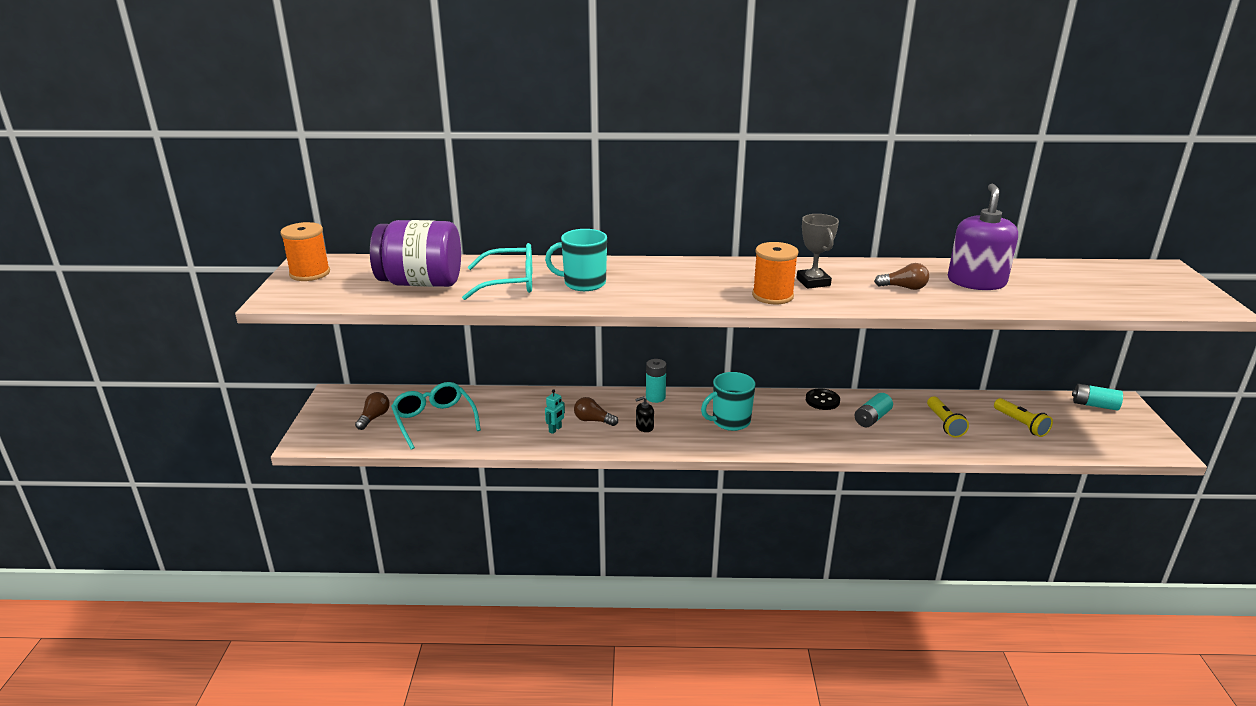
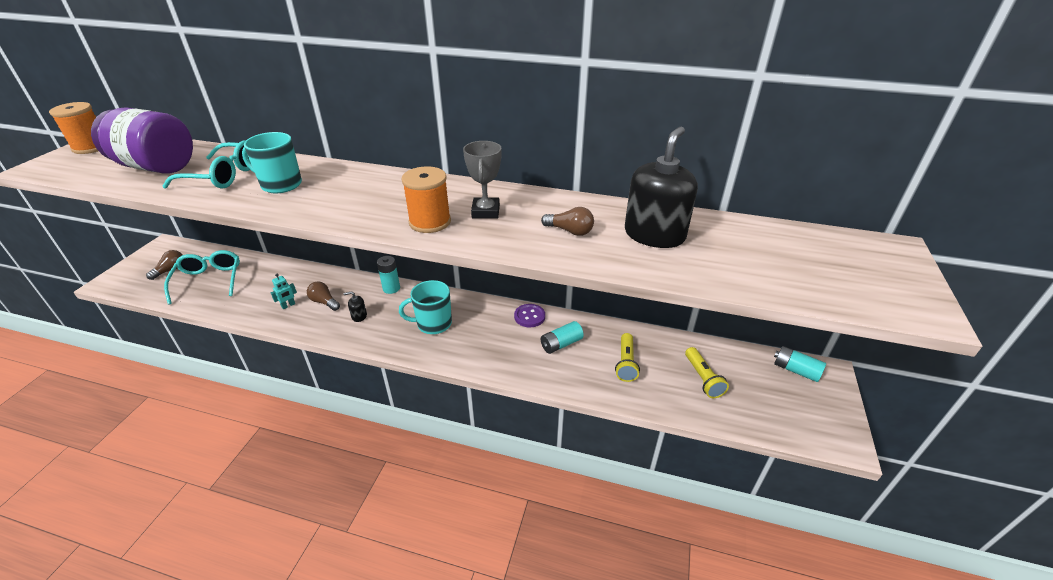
camera: 15 degrees right, 10 degrees up
(822, 400) = (529, 316): black button -> purple button
(976, 282) = (654, 235): purple soap dispenser -> black soap dispenser

